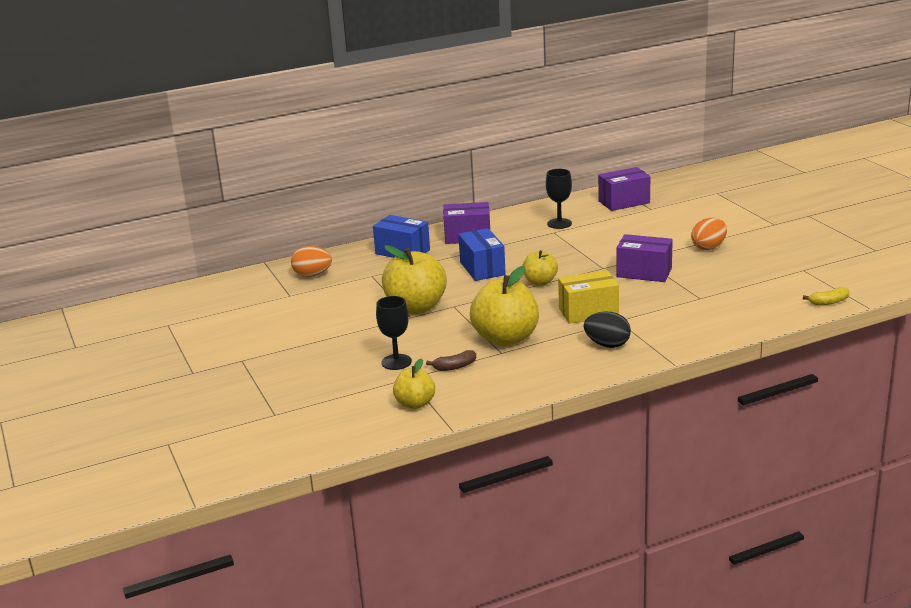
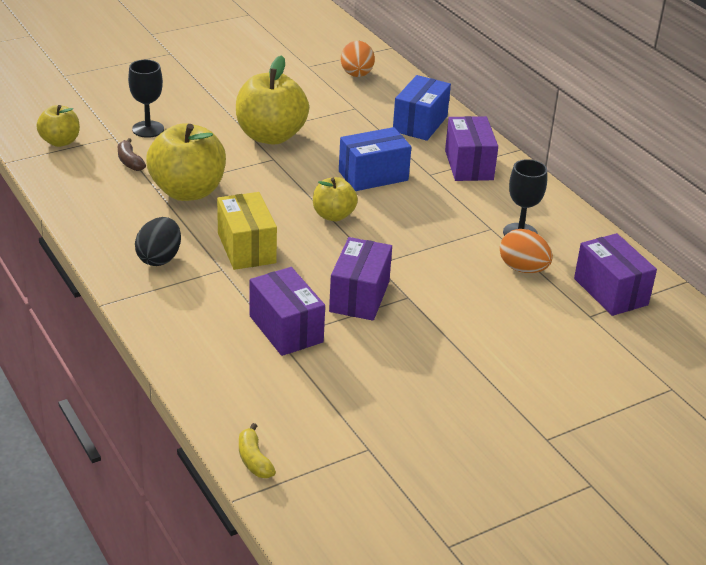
camera: 80 degrees right, 10 degrees up
(688, 296) = (286, 329): none -> purple box
(708, 247) = (447, 360): orange egg -> orange egg (523, 269)

